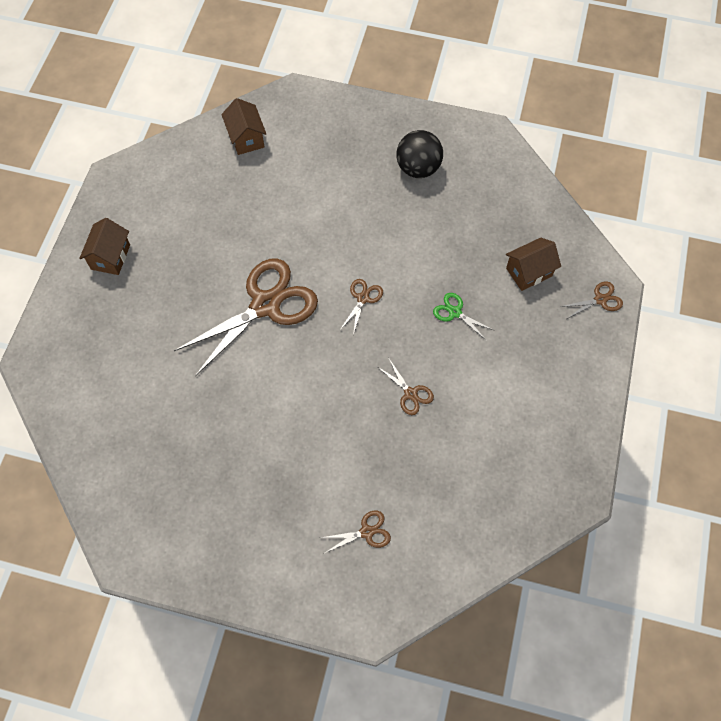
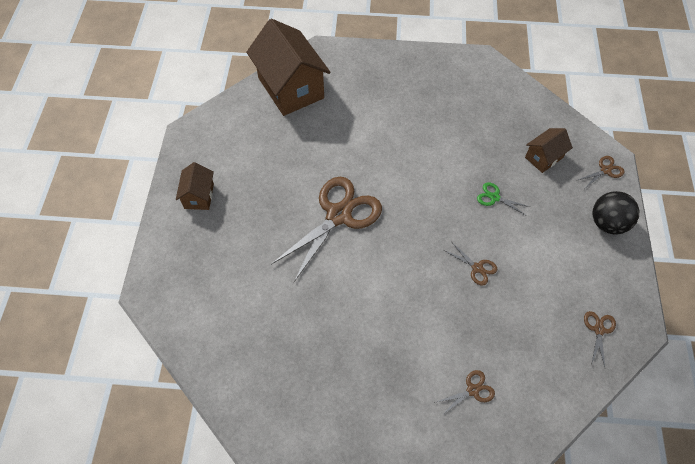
camera: 10 degrees left, 5 degrees down
(246, 138) = (291, 88): brown house -> brown house, size x2.03
(363, 298) = (417, 198): brown scissors -> brown scissors (599, 330)
(418, 168) = (434, 92): black ball -> black ball (607, 223)

